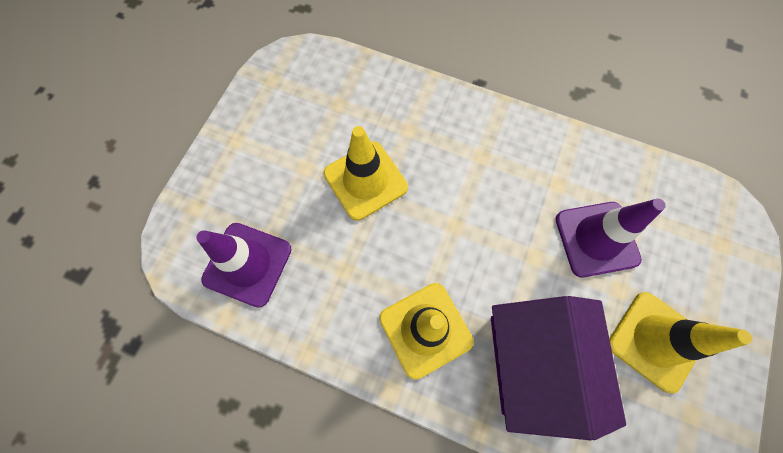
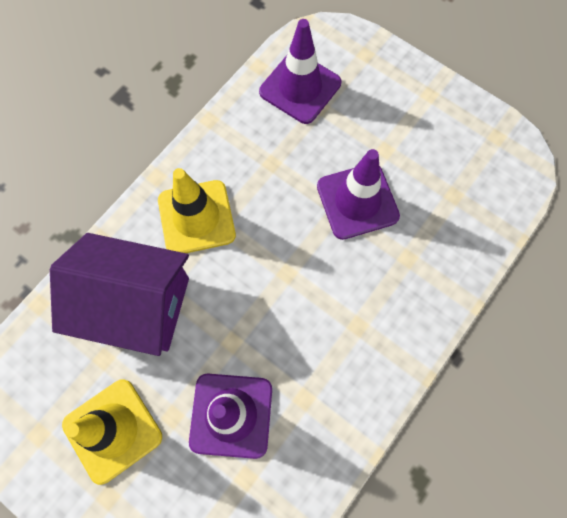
camera: 105 degrees right, 0 degrees up
(365, 180) = (357, 201): yellow traffic cone -> purple traffic cone

